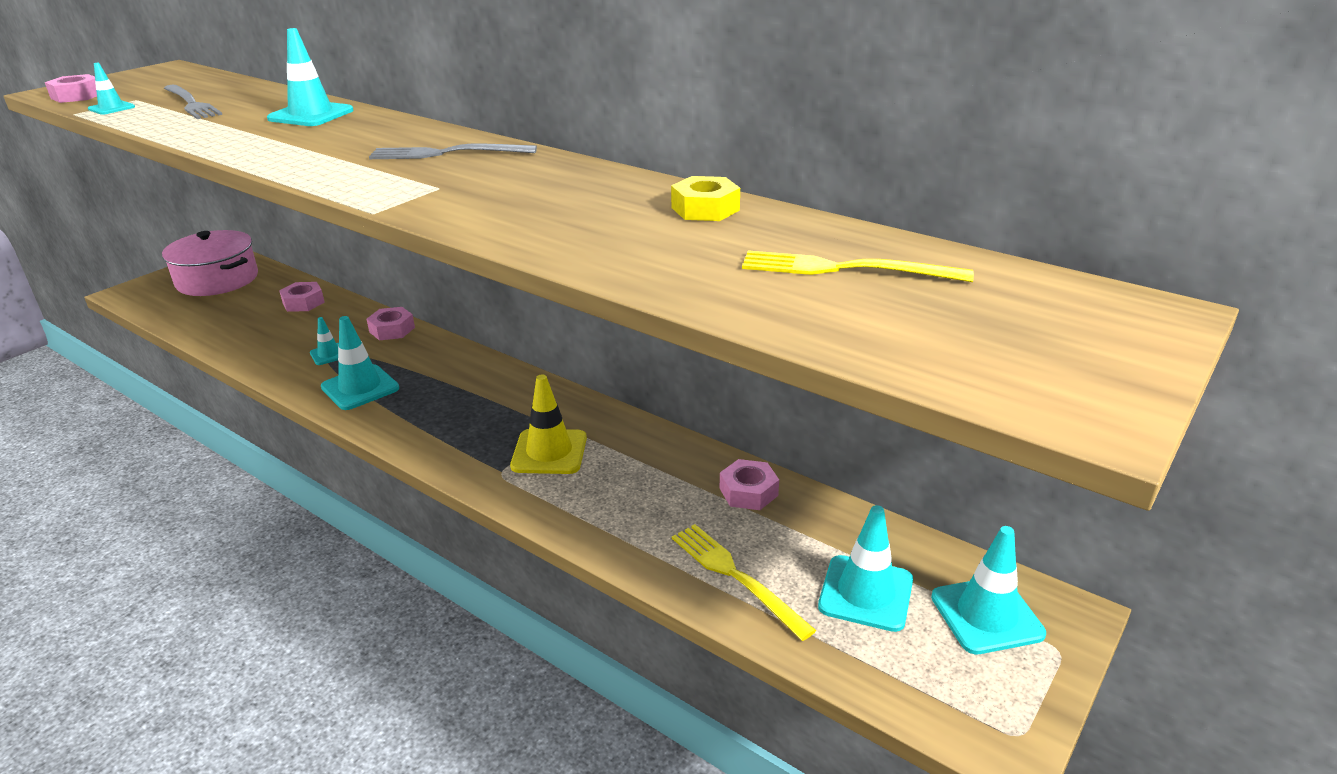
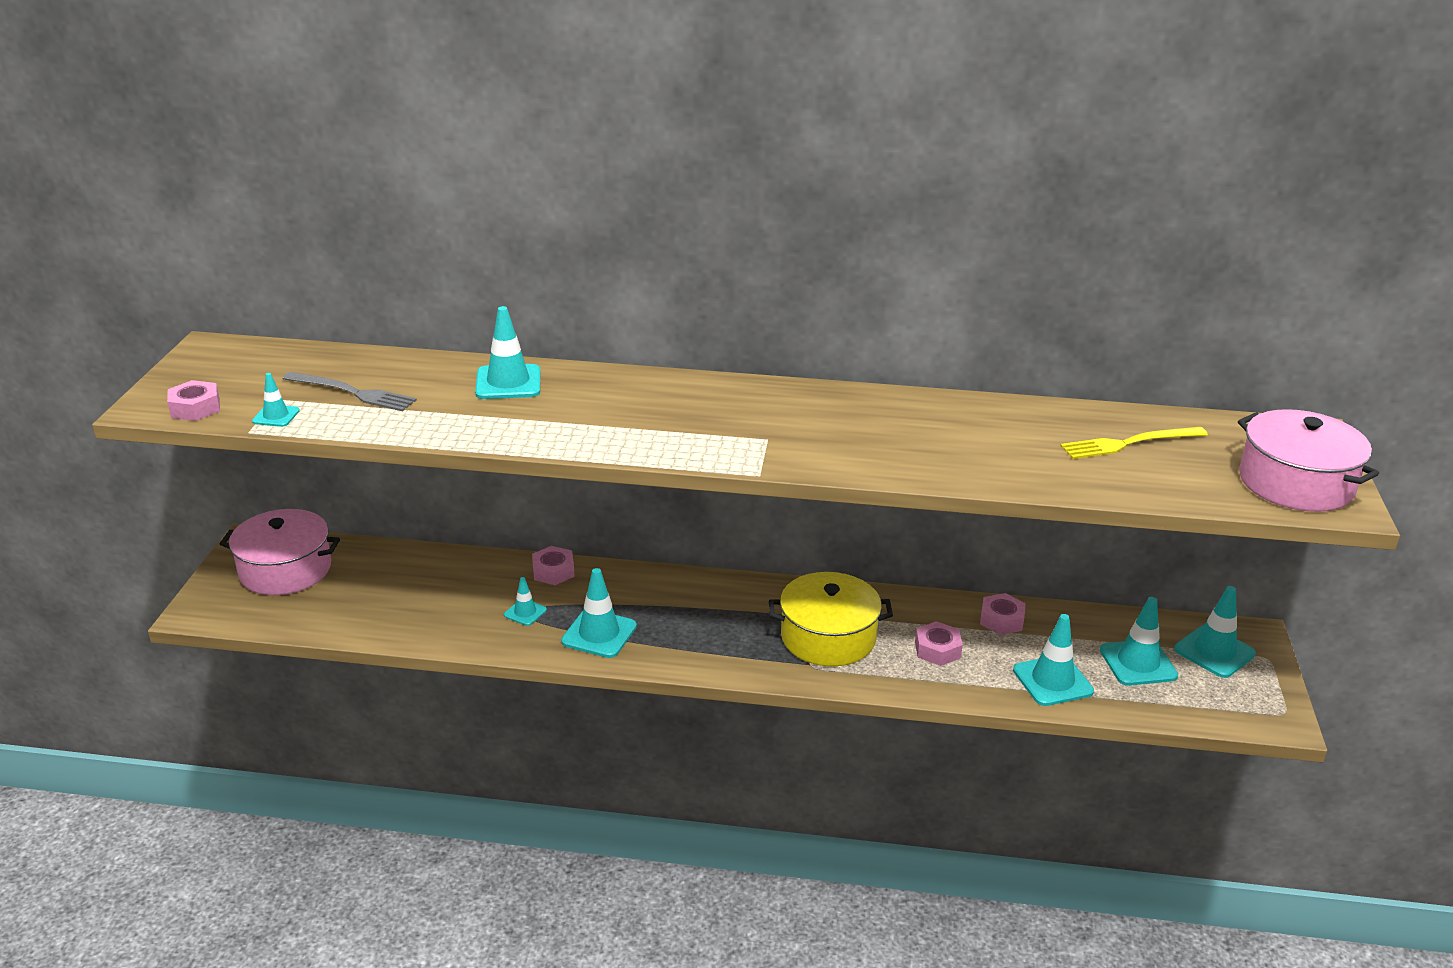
camera: 30 degrees left, 0 degrees up
(303, 302) = (422, 569): pink nut -> pink nut (937, 649)
(447, 153) = (713, 402): grey fork -> none
(549, 452) = (828, 637): yellow traffic cone -> yellow pot
(705, 209) = (984, 414): yellow nut -> none
(736, 576) = (1052, 681): yellow fork -> turquoise traffic cone
(1044, 365) = (1296, 483): none -> pink pot

